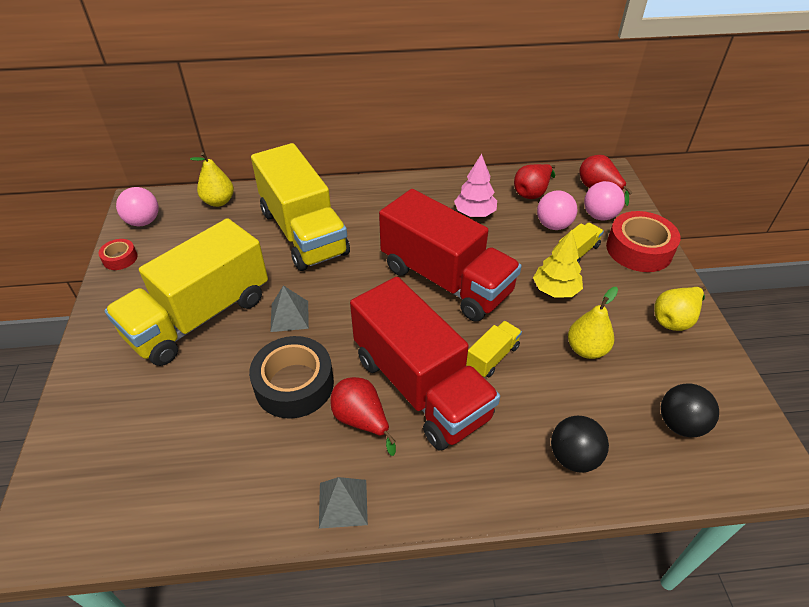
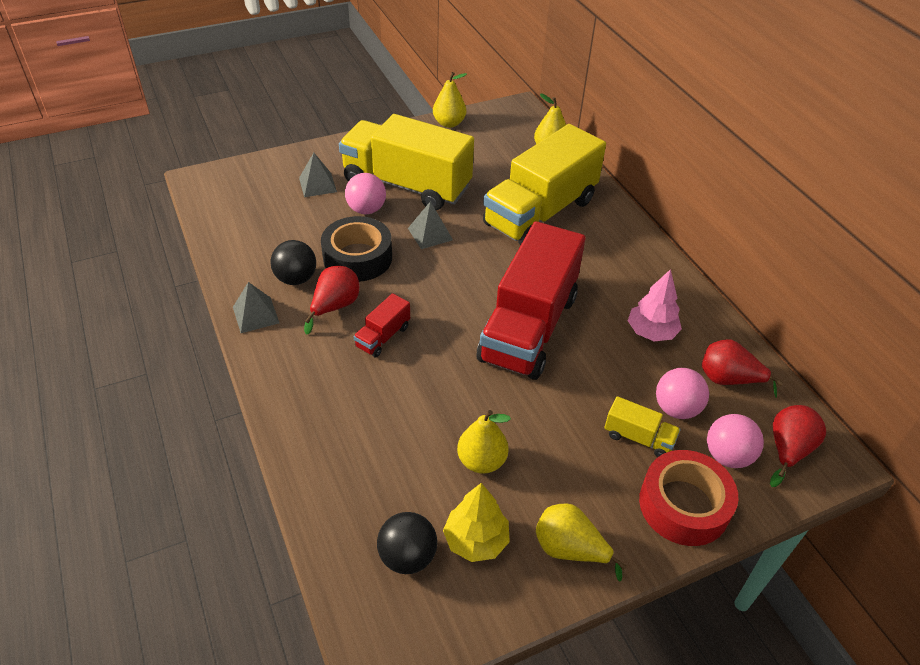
camera: 70 degrees right, 0 degrees up
(120, 258) = (449, 123): red tape -> yellow pear
(143, 221) = (498, 119): pink ball -> pink ball (366, 209)
(143, 398) = (317, 184): none -> grey pyramid
(420, 387) = (383, 336): red truck -> red truck, size x0.41
(492, 357) = (439, 382): yellow truck -> none
(555, 290) = (561, 423): yellow tree -> yellow tree (476, 540)
(573, 457) = (339, 462): black ball -> black ball (296, 279)

